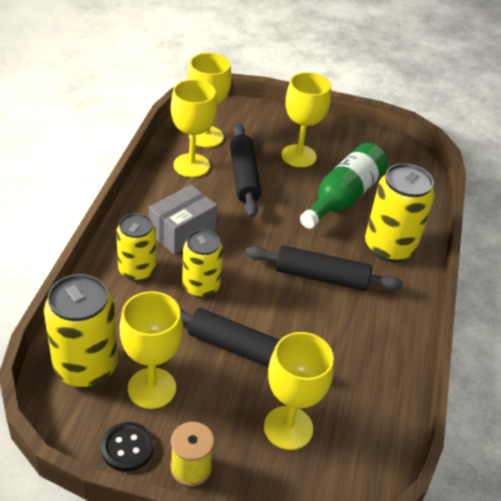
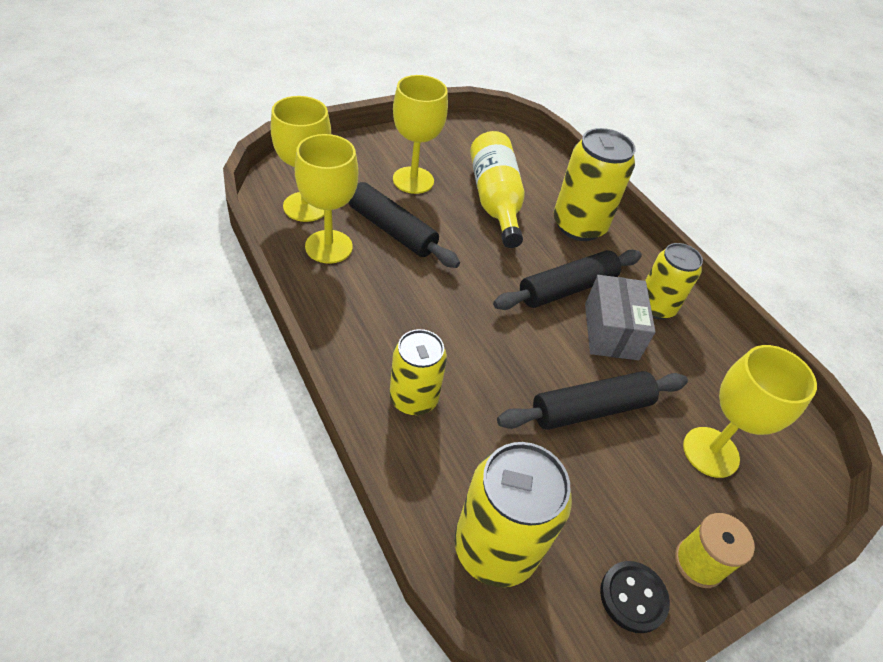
camera: 45 degrees left, 5 degrees up
(152, 388) = (577, 514): yellow goblet -> none
(182, 232) = (405, 325): grey box -> grey box (611, 331)
(201, 286) = (489, 371): yellow can -> yellow can (655, 307)
(343, 198) = (495, 201): green bottle -> yellow bottle

